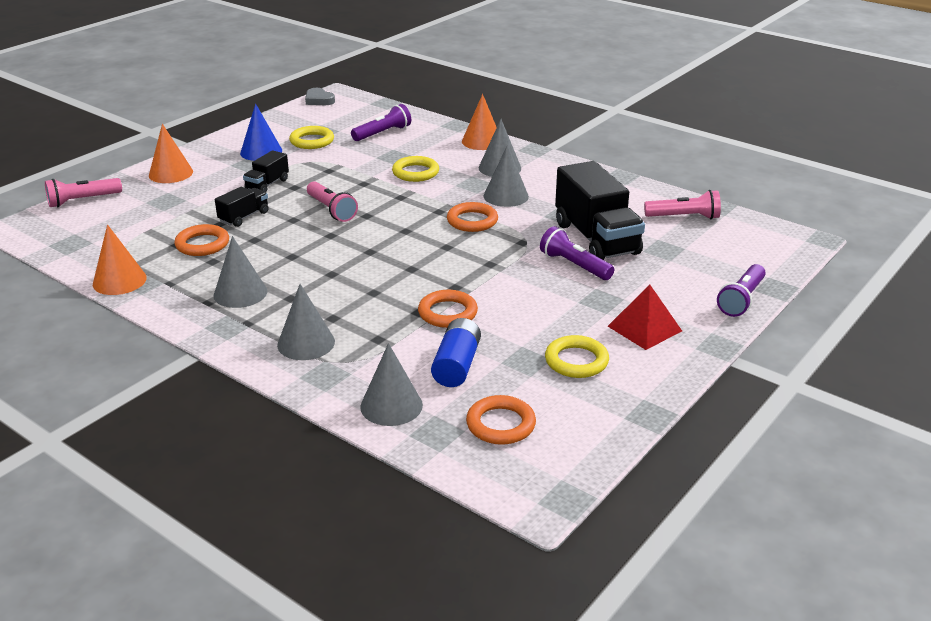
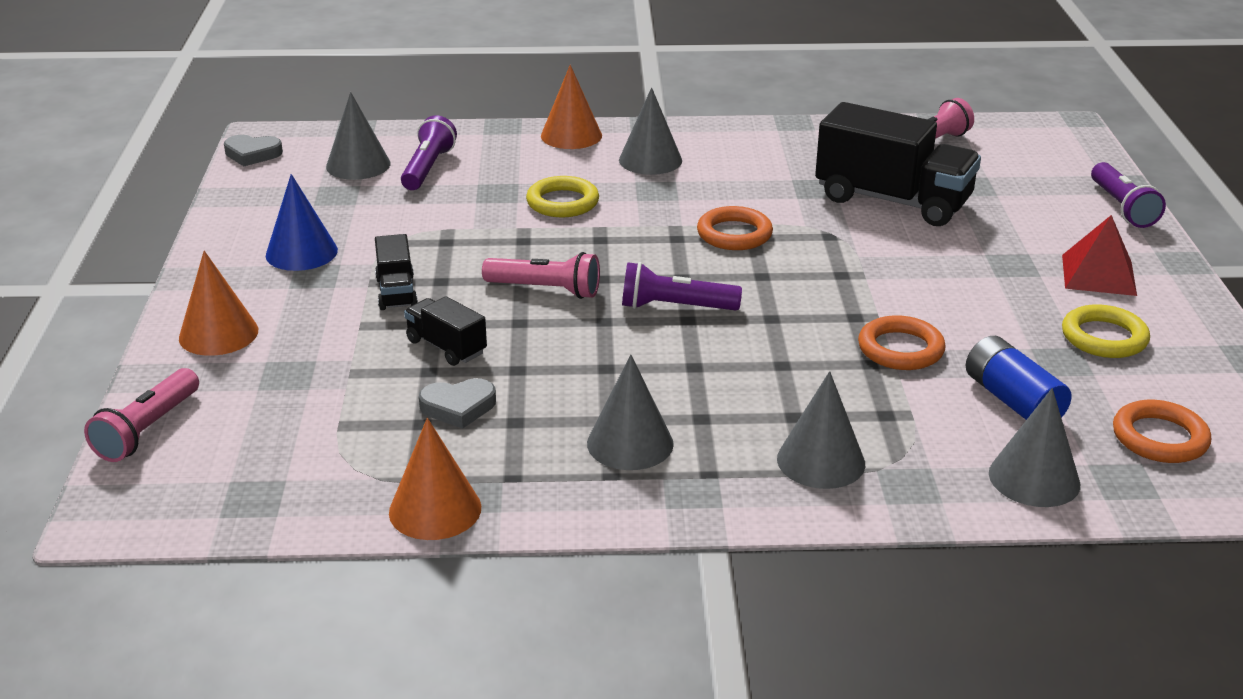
camera: 40 degrees left, 0 degrees up
(202, 244) = (458, 407): orange ring -> grey heart
(244, 217) = (446, 347): black truck -> black truck turned 45 degrees counterclockwise
(312, 141) = (348, 212): yellow ring -> none
(506, 196) = (717, 190): grey cone -> grey cone (358, 165)
(574, 265) = (924, 239): purple flashlight -> purple flashlight (675, 307)

